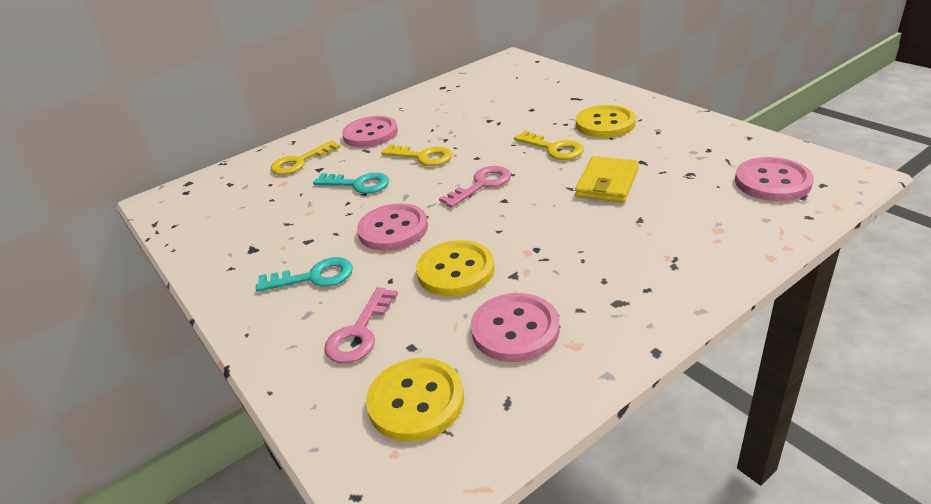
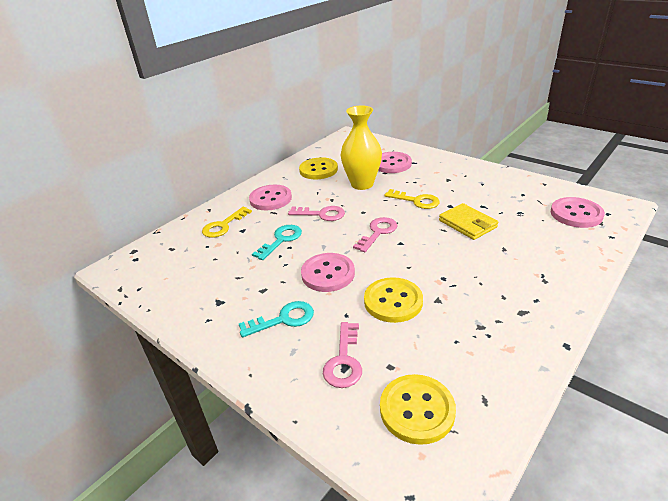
camera: 15 degrees left, 0 degrees up
(358, 184) = (281, 240): turquoise key -> turquoise key turned 60 degrees counterclockwise
(423, 157) = (321, 214): yellow key -> pink key
(493, 122) = (362, 184): none -> yellow vase
(515, 329) = (461, 342): pink button -> pink button (392, 164)
(605, 124) = (443, 180): yellow button -> yellow button (318, 170)
(607, 183) = (467, 224): yellow wallet -> yellow wallet turned 45 degrees counterclockwise

